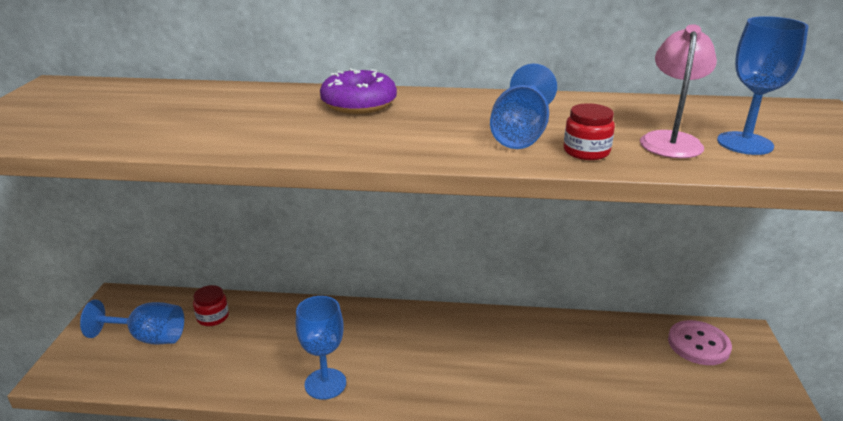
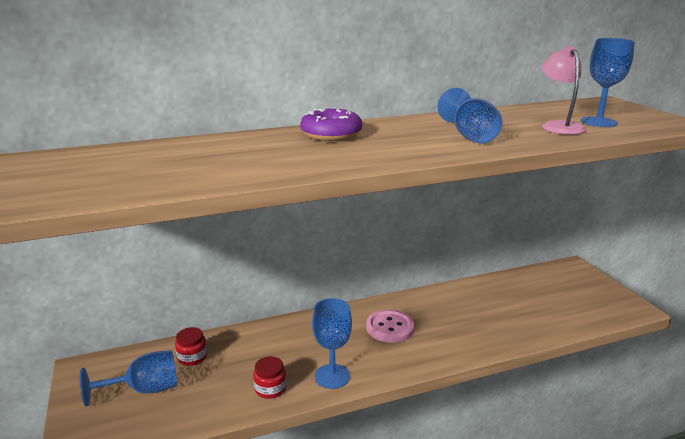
camera: 25 degrees left, 5 degrees down
(586, 151) = (523, 139): red jar -> red jar (270, 388)
(698, 344) = (553, 279): pink button -> pink button (390, 327)

